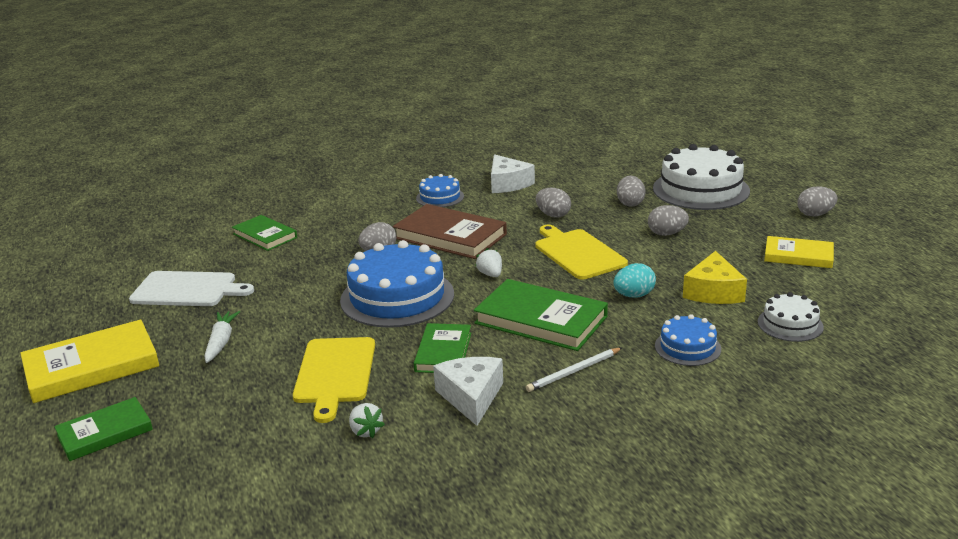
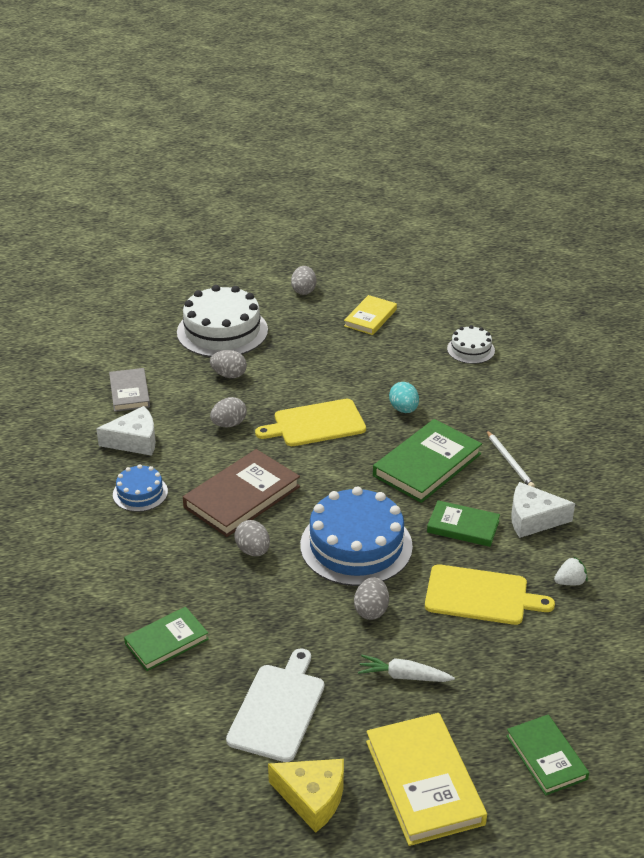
camera: 80 degrees left, 10 degrees up
(490, 274) = (335, 481): white strawberry -> none
(574, 170) = (129, 392): none -> grey book
(666, 234) = (301, 369): grey egg -> grey egg (371, 610)
(687, 347) = (489, 401): blue cake -> none
(713, 291) = (412, 370): yellow cheese -> yellow cheese (312, 798)

